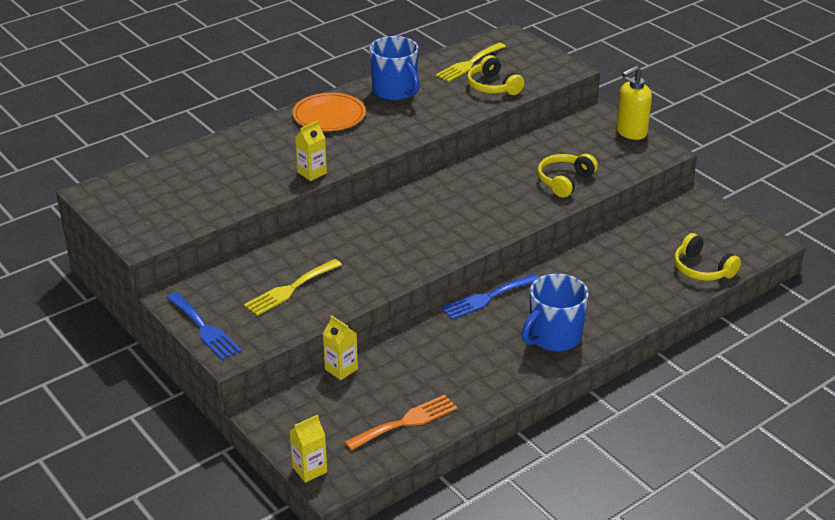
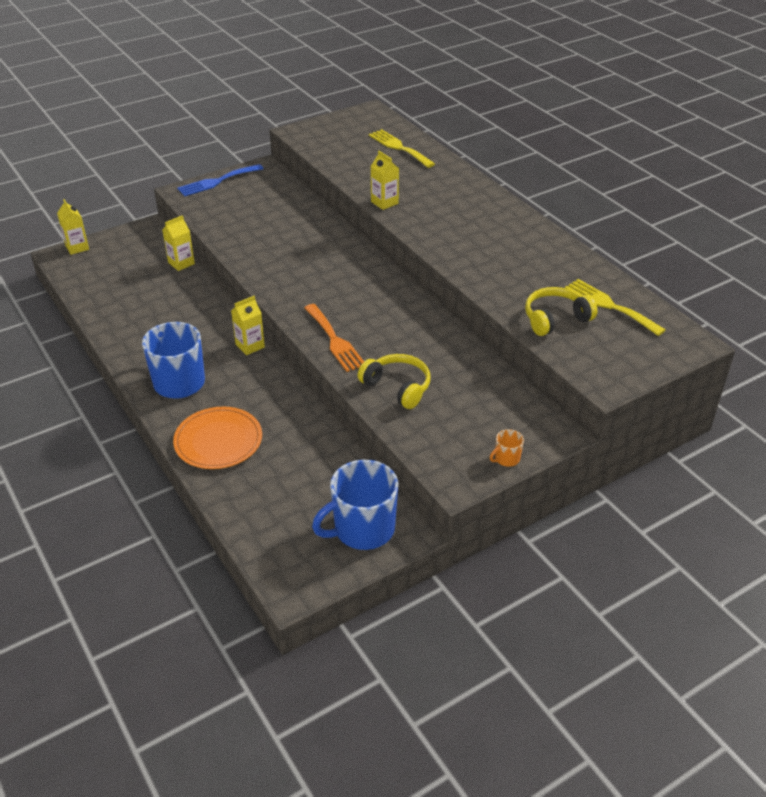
camera: 95 degrees right, 5 degrees up
(290, 289) = (254, 216): yellow fork -> yellow fork (399, 147)
(329, 115) = (488, 213): orange plate -> orange plate (218, 441)
(395, 91) = (540, 253): blue mug -> blue mug (362, 529)
(406, 422) = (105, 291): orange fork -> orange fork (334, 340)
(487, 298) = (250, 346): blue fork -> yellow carton
(631, 132) = (506, 459): yellow soap dispenser -> orange mug
(702, 269) = (256, 512): yellow headphones -> none

